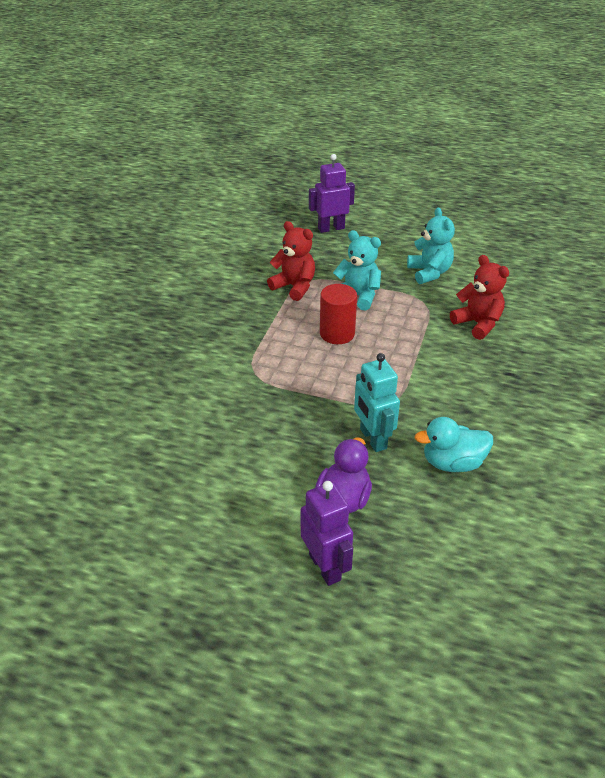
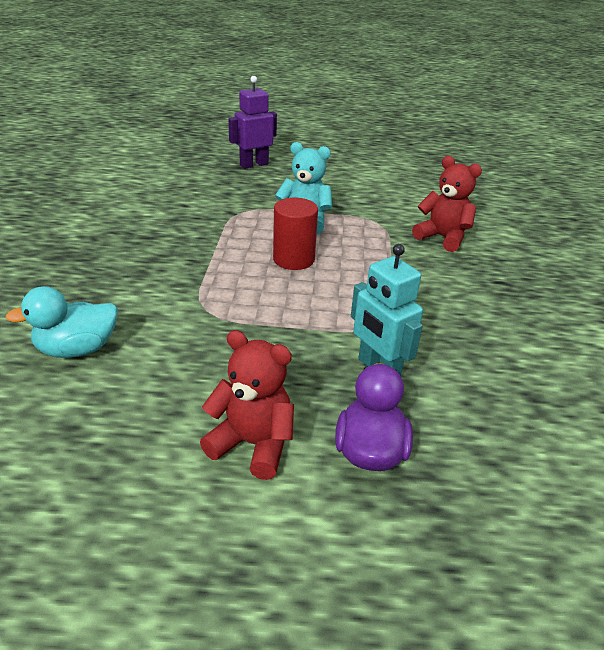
camera: 15 degrees left, 5 degrees down
(294, 287) = (229, 218): red teddy bear -> red teddy bear (253, 444)
(325, 567) = (380, 555): purple robot -> none
(429, 273) = (372, 196): turquoise teddy bear -> none
(452, 463) = (485, 385): turquoise duck -> turquoise duck (77, 349)

